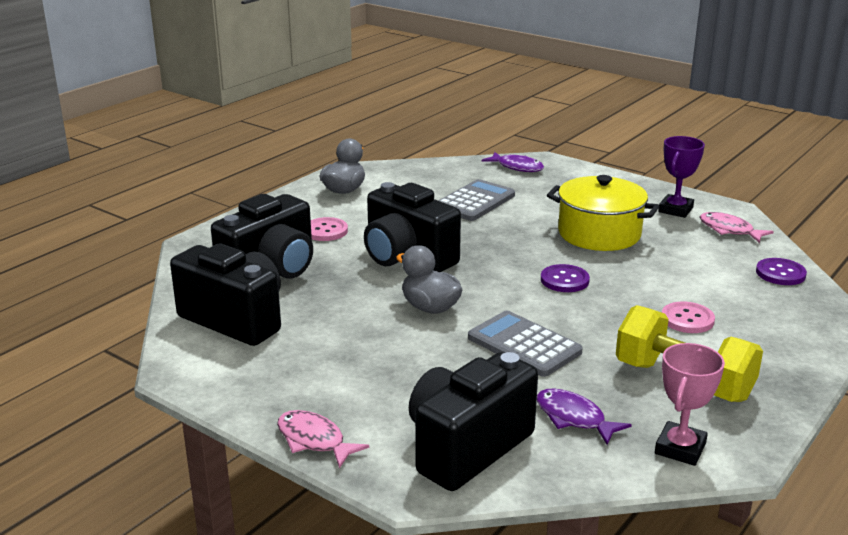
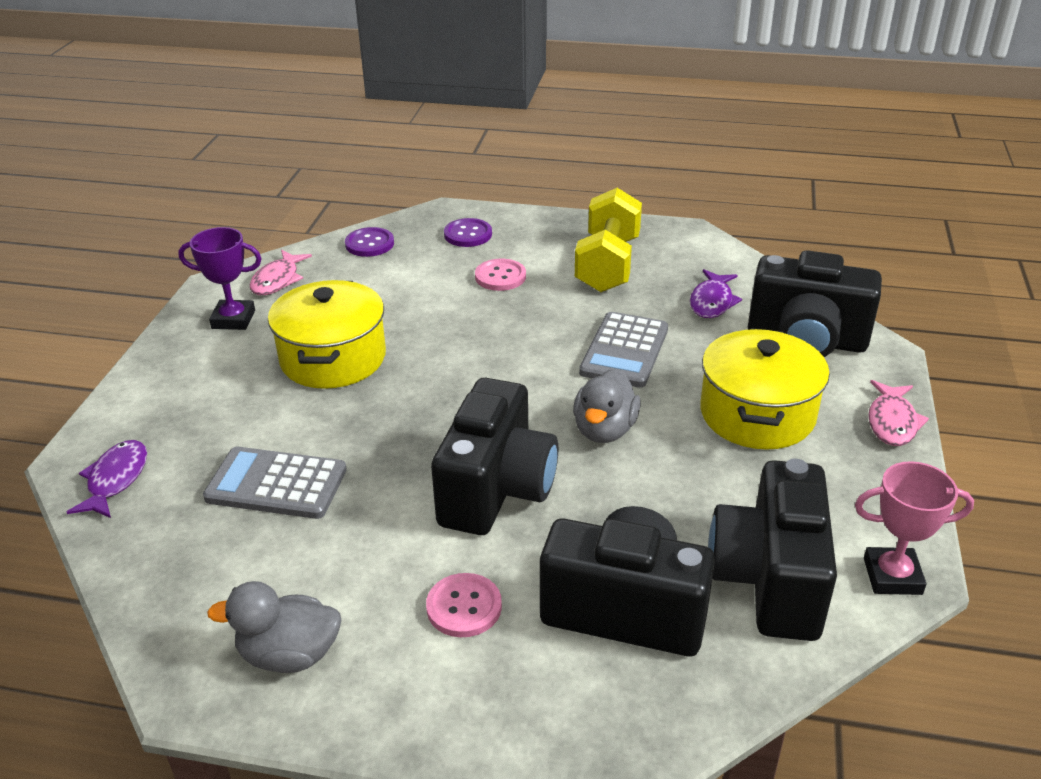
camera: 115 degrees left, 10 degrees up
(388, 376) = (757, 414): none -> yellow pot
(564, 280) = (471, 357): purple button -> purple button (468, 234)
(680, 448) = (701, 253): pink trophy -> pink trophy (892, 576)

